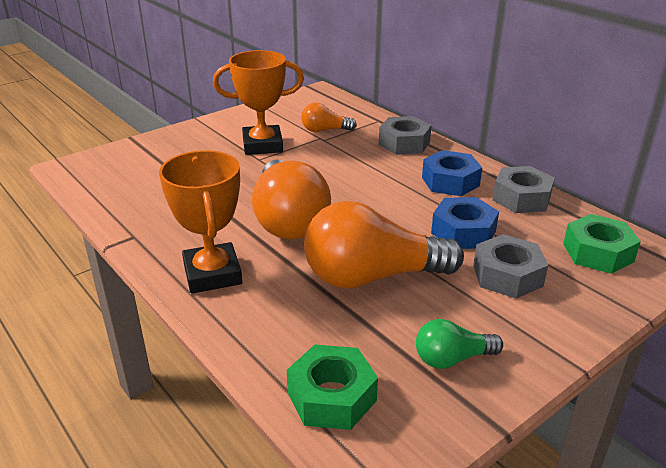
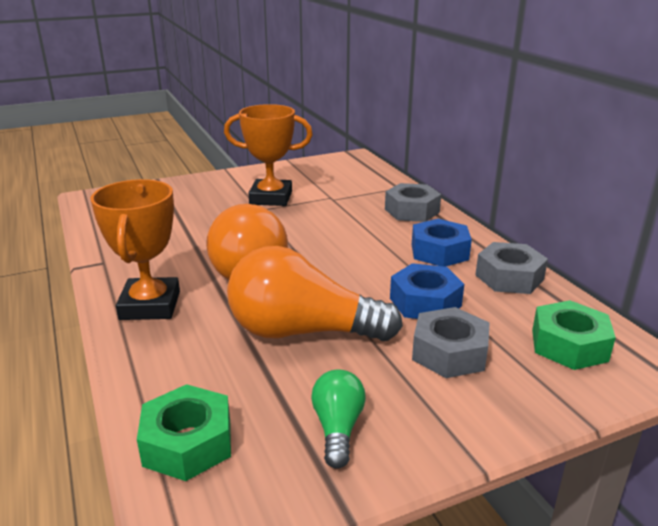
camera: 15 degrees right, 5 degrees down
(325, 130) = (339, 191): orange light bulb -> none
(452, 359) = (337, 428): green light bulb -> green light bulb turned 90 degrees clockwise

